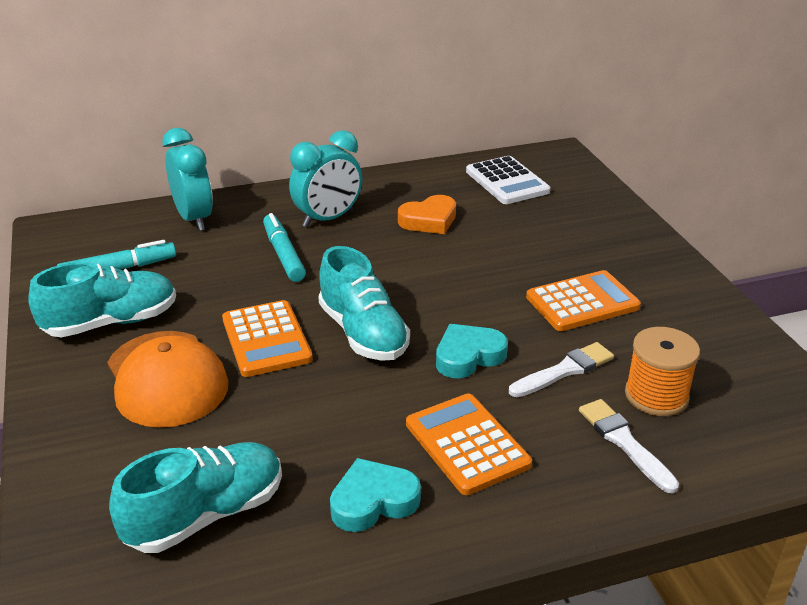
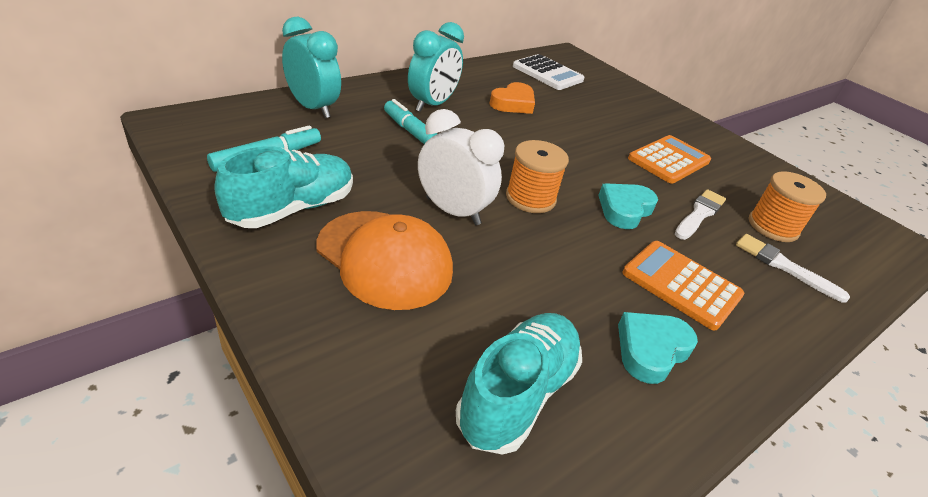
camera: 25 degrees left, 5 degrees up
(266, 339) = (453, 211): orange calculator -> white clock
(363, 333) = (530, 198): turquoise shoe -> orange spool

